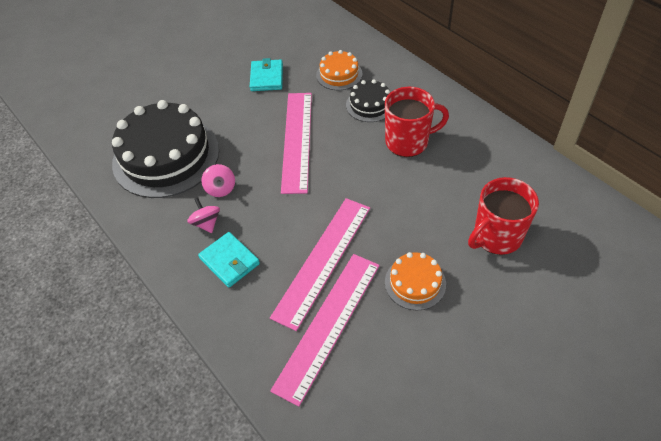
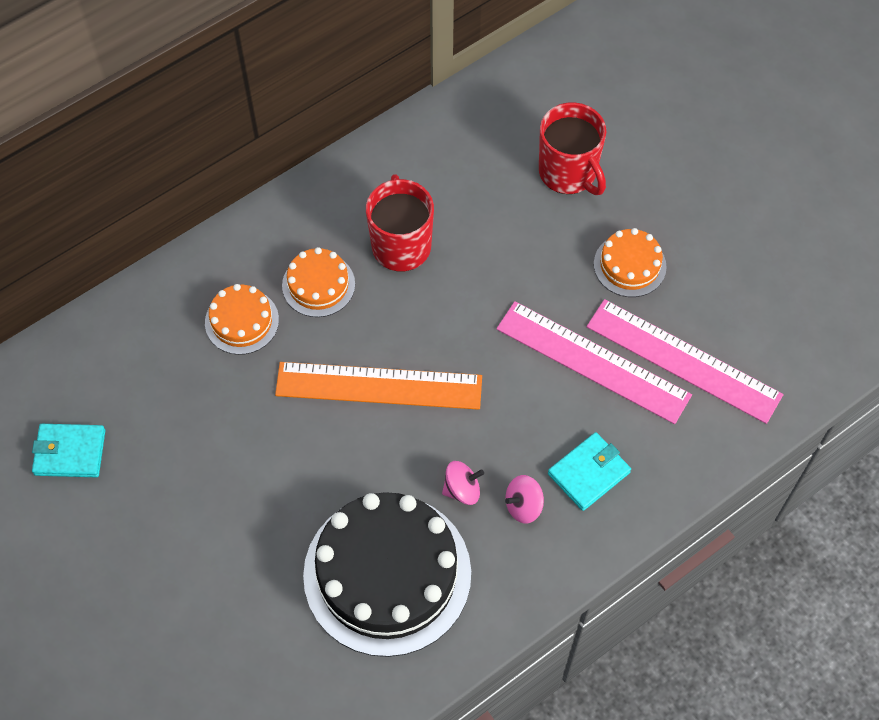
camera: 90 degrees left, 10 degrees up
(267, 77) = (228, 427): turquoise wallet -> turquoise wallet (70, 452)
(297, 140) = (379, 385): pink ruler -> orange ruler
(370, 105) = (318, 285): black cake -> orange cake

